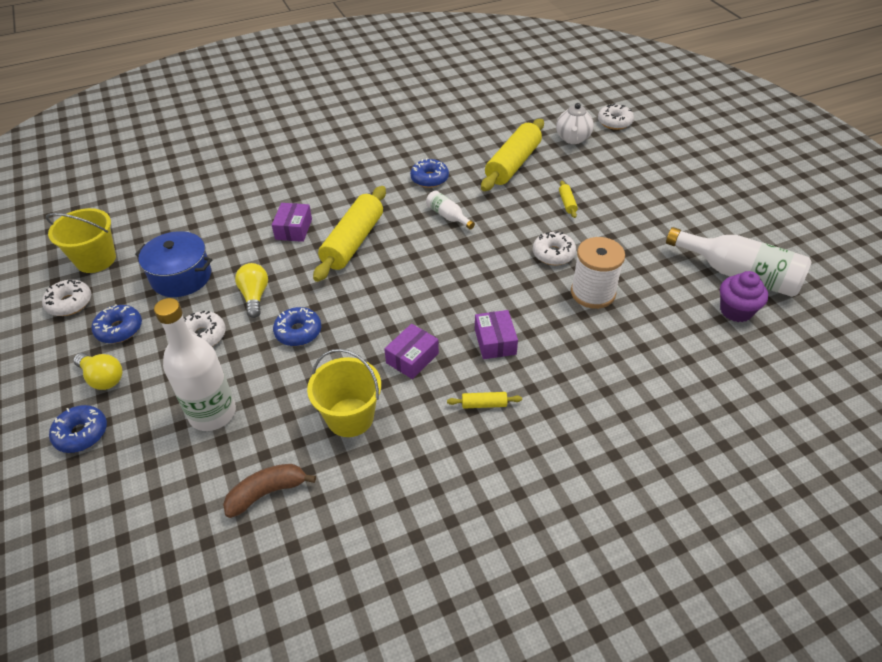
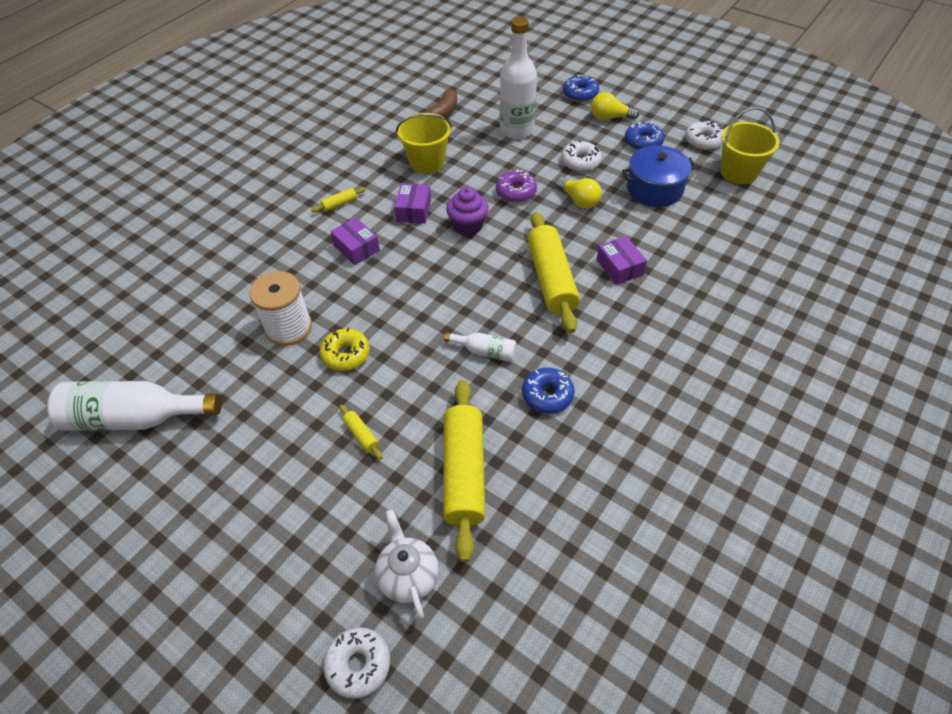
camera: 150 degrees right, 5 degrees up
(298, 332) = (516, 192): blue donut -> purple donut
(553, 254) = (346, 354): white donut -> yellow donut
(736, 310) = (140, 369): purple cupcake -> purple cupcake (468, 226)

